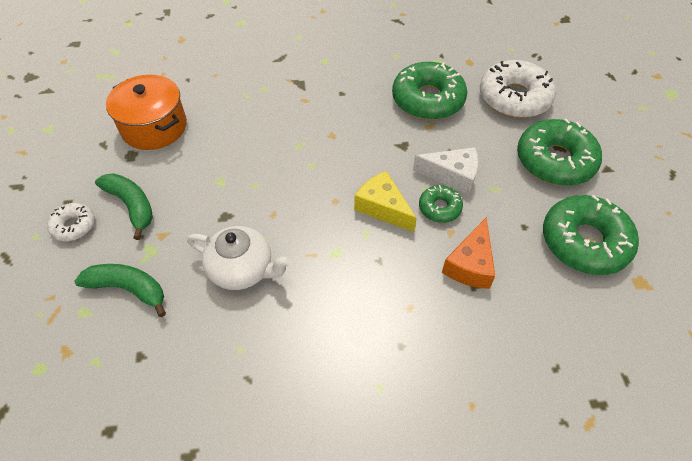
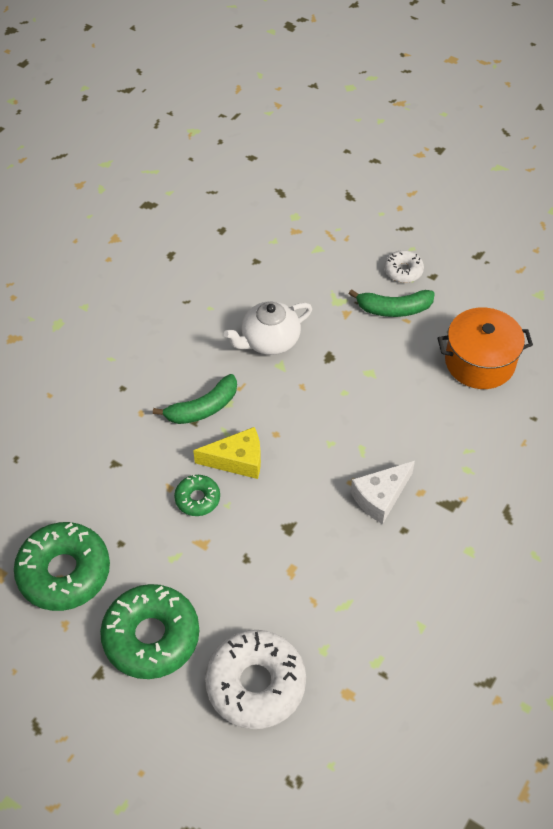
camera: 130 degrees right, 0 degrees up
(128, 289) = (314, 276): green banana -> green banana (203, 408)
(428, 100) = (327, 598): green donut -> none
(452, 175) = (219, 536): white cheese -> white cheese (380, 497)
(470, 264) = (131, 476): orange cheese -> none

